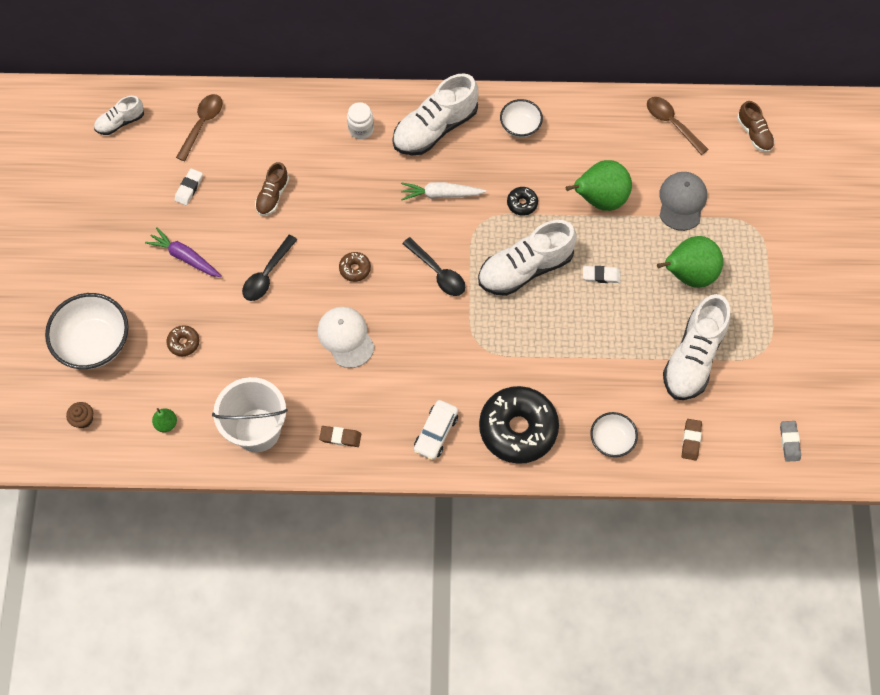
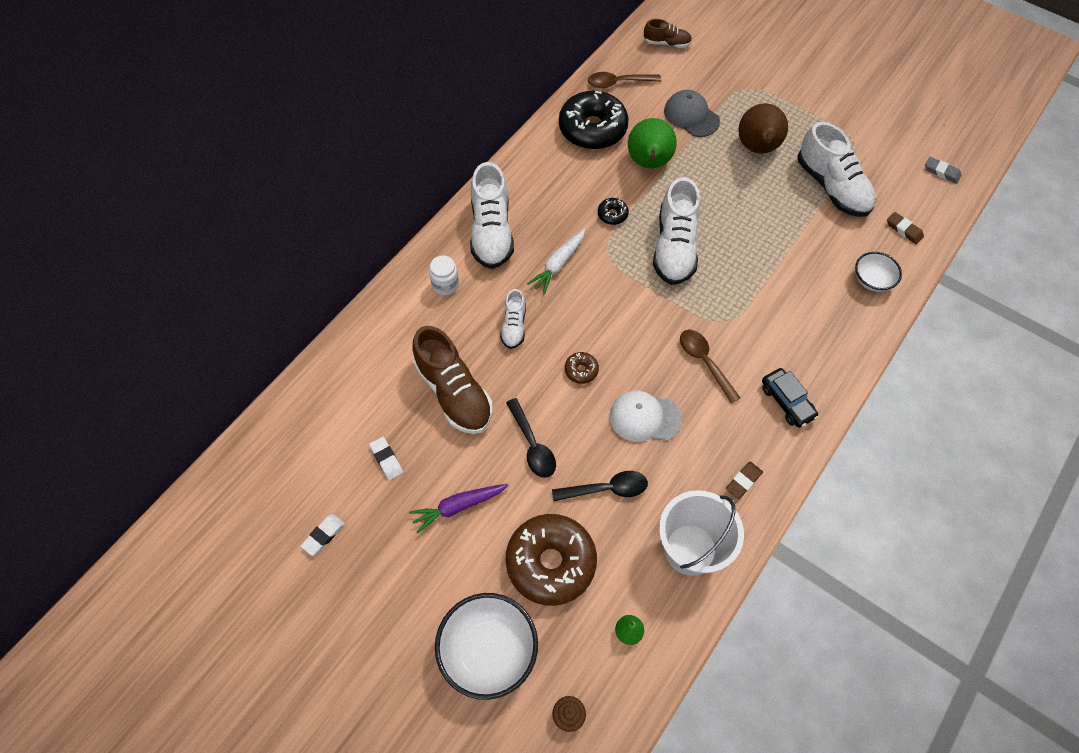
camera: 55 degrees left, 5 degrees down
(120, 122) = (260, 479): white shoe -> white shoe (514, 326)
(184, 343) = (551, 563): brown donut -> brown donut, size x2.37
(202, 124) = (328, 408): brown spoon -> brown spoon (704, 362)
(272, 196) = (454, 393): brown shoe -> brown shoe, size x1.89
(436, 433) = (787, 402): white car -> black car
(438, 272) = (632, 310): black spoon -> black spoon (606, 489)
(518, 429) = (821, 338): black donut -> black donut (592, 129)
(520, 126) = (539, 174): white bowl -> none
(601, 276) = (718, 202): white eraser -> white eraser (323, 535)
(688, 274) = (757, 148): green pear -> brown pear

